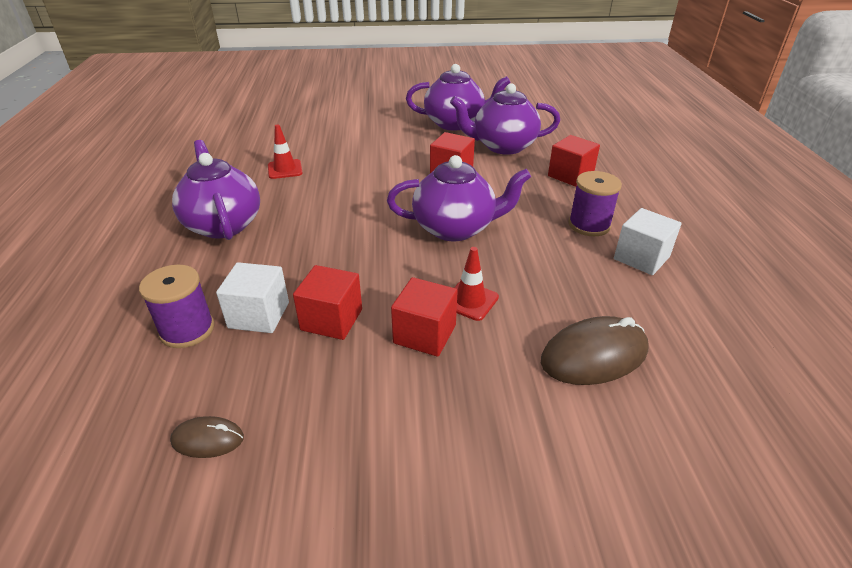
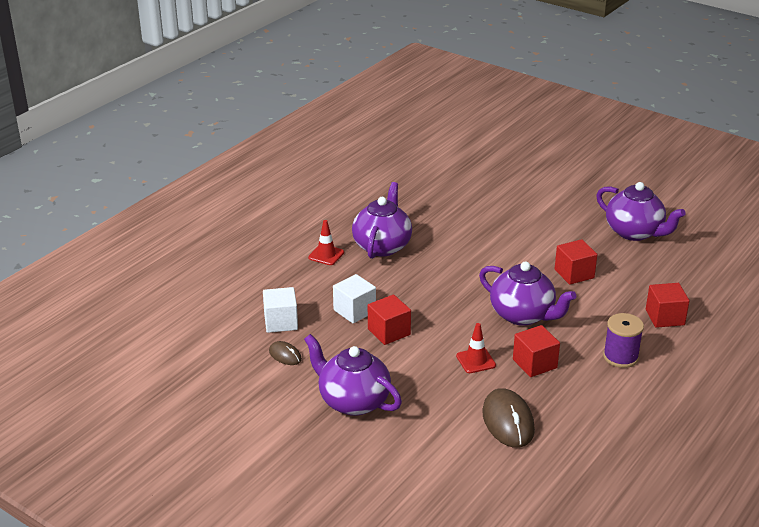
camera: 40 degrees right, 5 degrees down
(187, 330) = (314, 301): purple spool -> none
(285, 169) = (457, 220): red traffic cone -> red traffic cone (326, 255)
(424, 334) = (429, 364): red cube -> red cube (534, 363)
(502, 146) = (645, 270): purple teapot -> purple teapot (353, 401)
(594, 355) = (508, 421): brown mouse -> brown mouse turned 60 degrees clockwise
(641, 258) = (623, 393): white cube -> white cube (281, 322)

